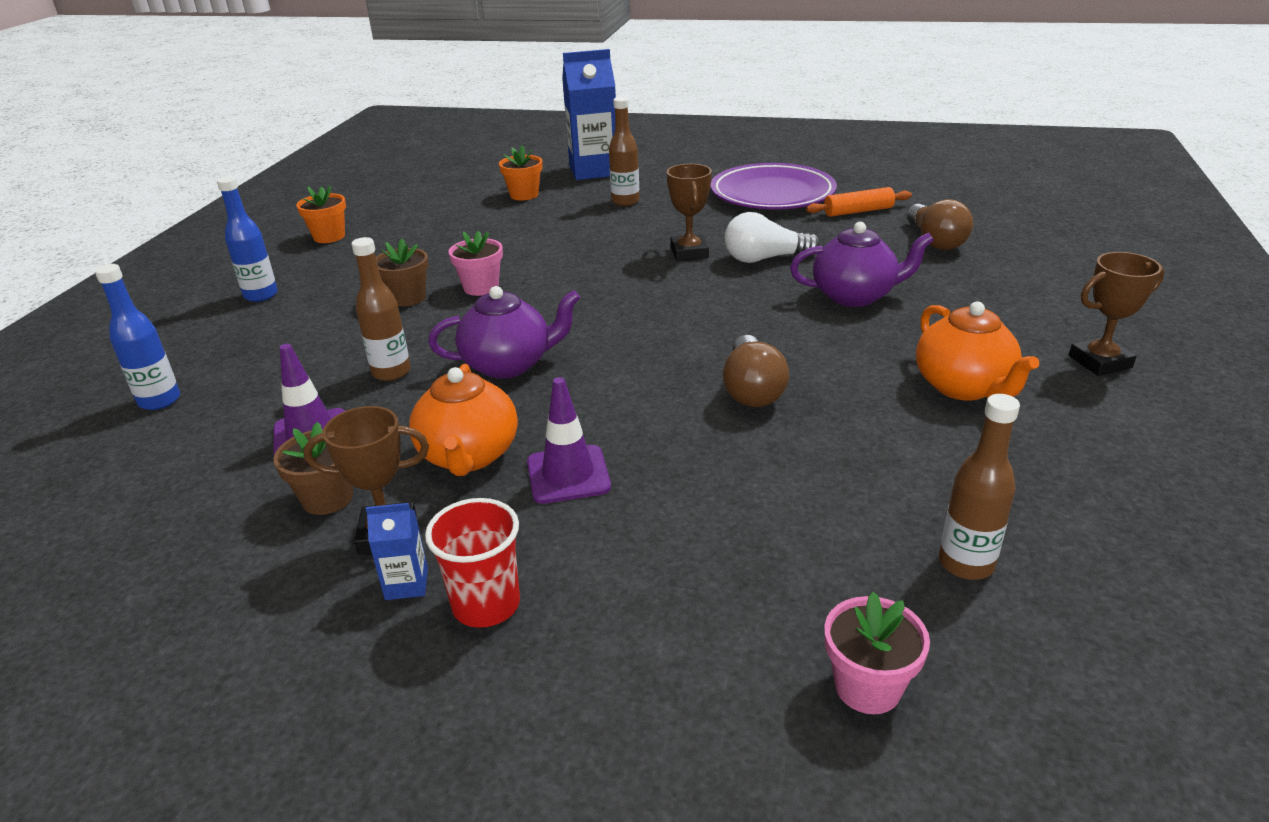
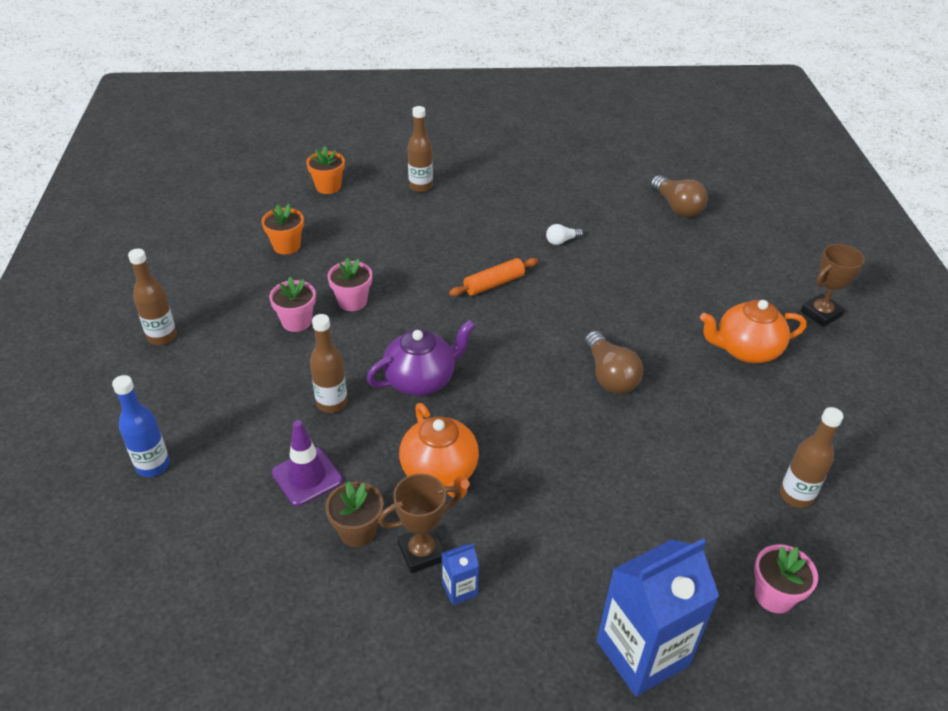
camera: 20 degrees left, 10 degrees up
(261, 295) = (162, 337): blue bottle -> brown bottle
(329, 237) = (179, 258): orange flower pot -> orange flower pot (286, 246)
(408, 298) = (296, 321): brown flower pot -> pink flower pot
(486, 605) = (522, 592): red cup -> none
(568, 475) = (520, 475): purple traffic cone -> none
(594, 170) = (374, 150): blue carton -> blue carton (642, 653)
(689, 252) = (501, 241): brown trophy -> none
(765, 259) = (562, 241): white light bulb -> white light bulb, size x0.54
(772, 194) = (536, 166): purple plate -> none
(855, 296) = (642, 272): purple teapot -> none
(858, 211) = (609, 180): orange rolling pin -> orange rolling pin (494, 284)
(963, 387) = (745, 350): orange teapot -> orange teapot turned 120 degrees clockwise

